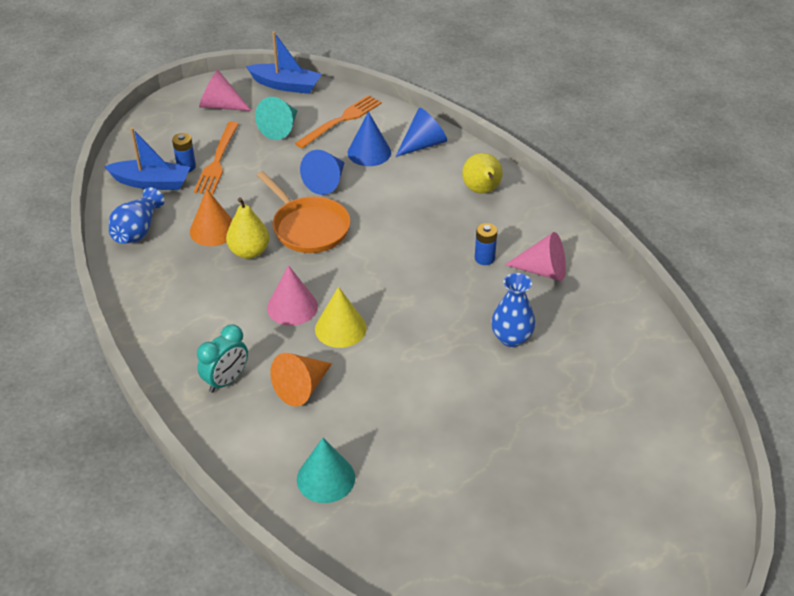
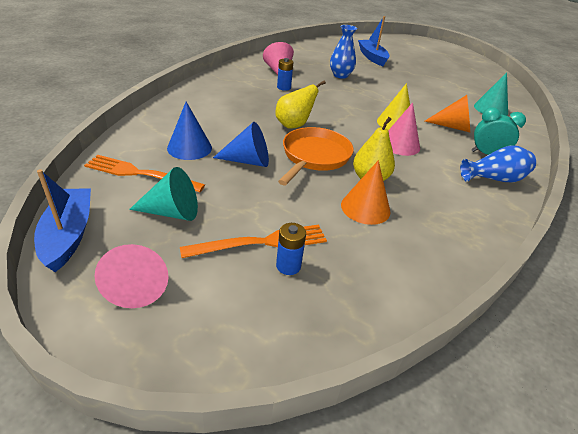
camera: 120 degrees left, 5 degrees down
(137, 230) = (416, 262): blue vase -> blue vase (494, 179)
(151, 182) = (338, 286): blue boat -> blue boat (372, 57)
(423, 144) = (163, 124): blue cone -> none
(482, 190) = (213, 95): yellow pear -> yellow pear (294, 125)

